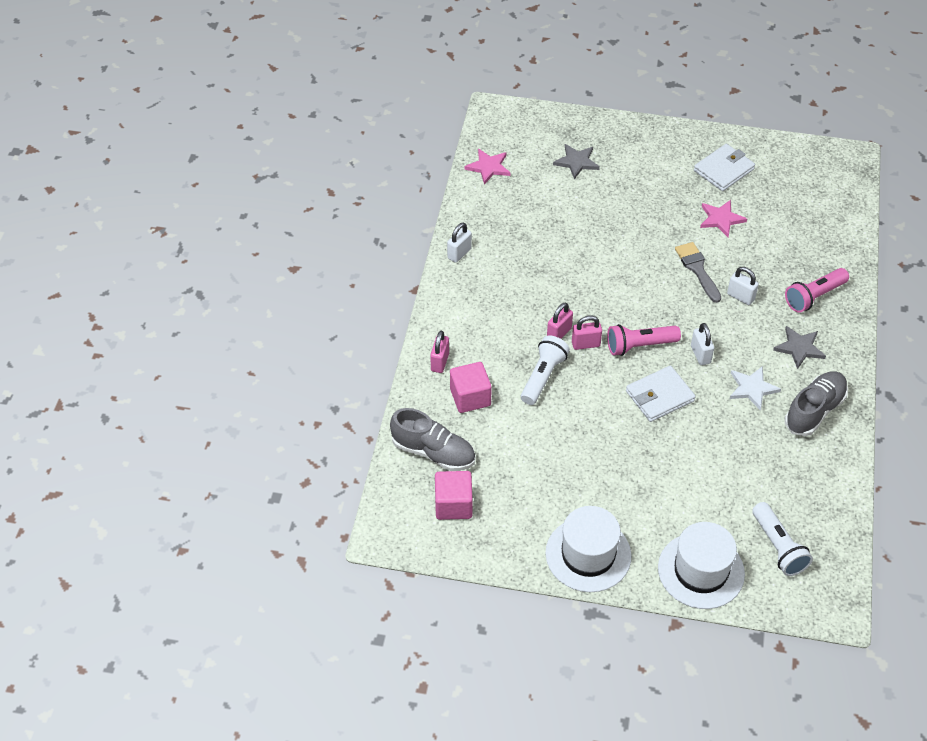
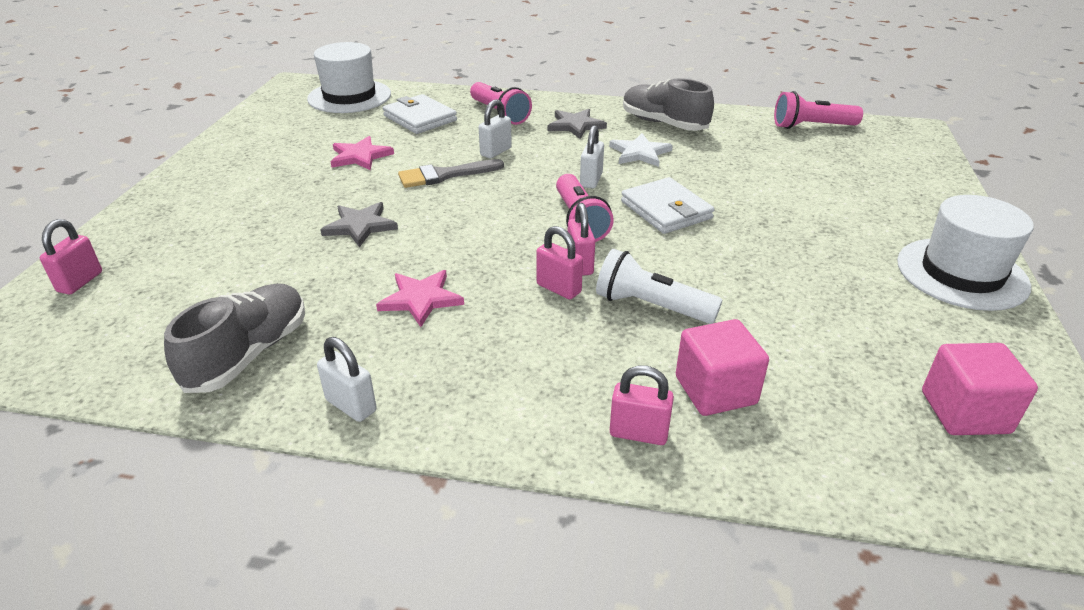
camera: 90 degrees left, 15 degrees down
(433, 452) = (862, 441): grey shoe -> grey shoe (249, 354)
(488, 167) = (127, 363): pink star -> pink star (421, 299)
(554, 128) = (80, 282): none -> pink padlock
(576, 162) = (181, 261): grey star -> grey star (360, 226)
(700, 354) = (591, 180): white padlock -> white padlock turned 60 degrees counterclockwise
(701, 570) = (924, 196): white hat -> white hat (349, 96)
(723, 170) = (272, 150): white wallet -> white wallet (420, 118)
(778, 547) = (858, 152): white flashlight -> none
(829, 524) = (811, 126): none -> pink flashlight

